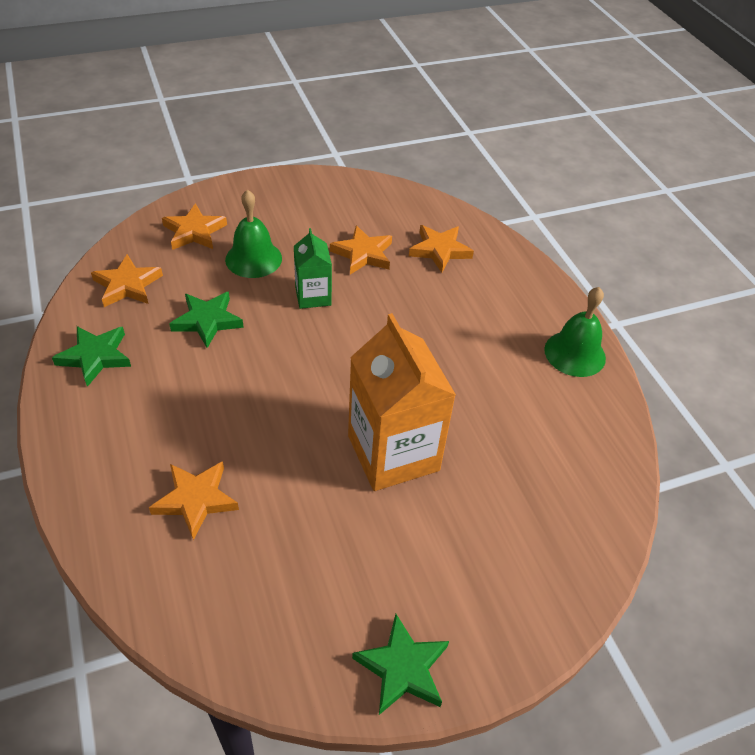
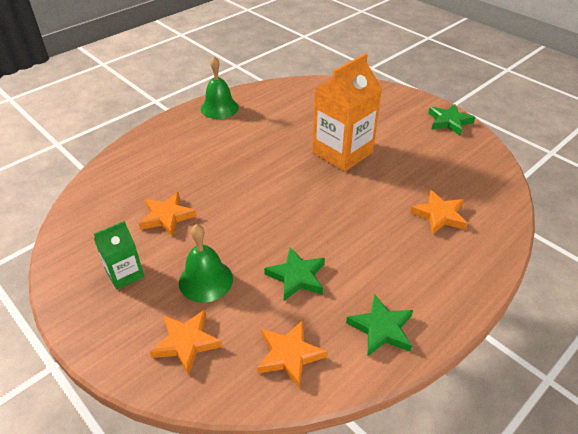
camera: 110 degrees left, 5 degrees down
(313, 296) = (232, 227): green carton -> green carton (125, 274)
(439, 250) = (143, 179): orange star -> none

